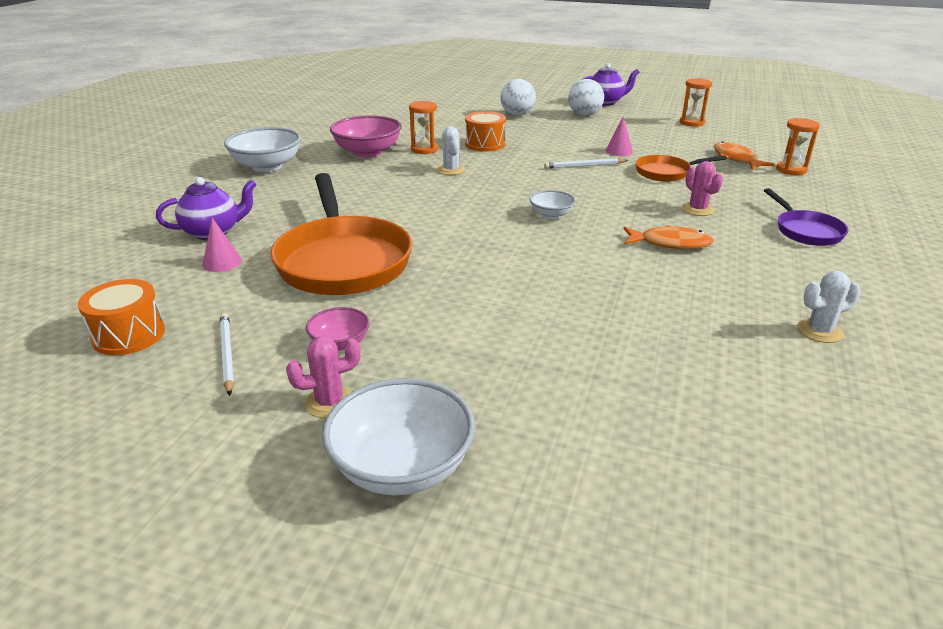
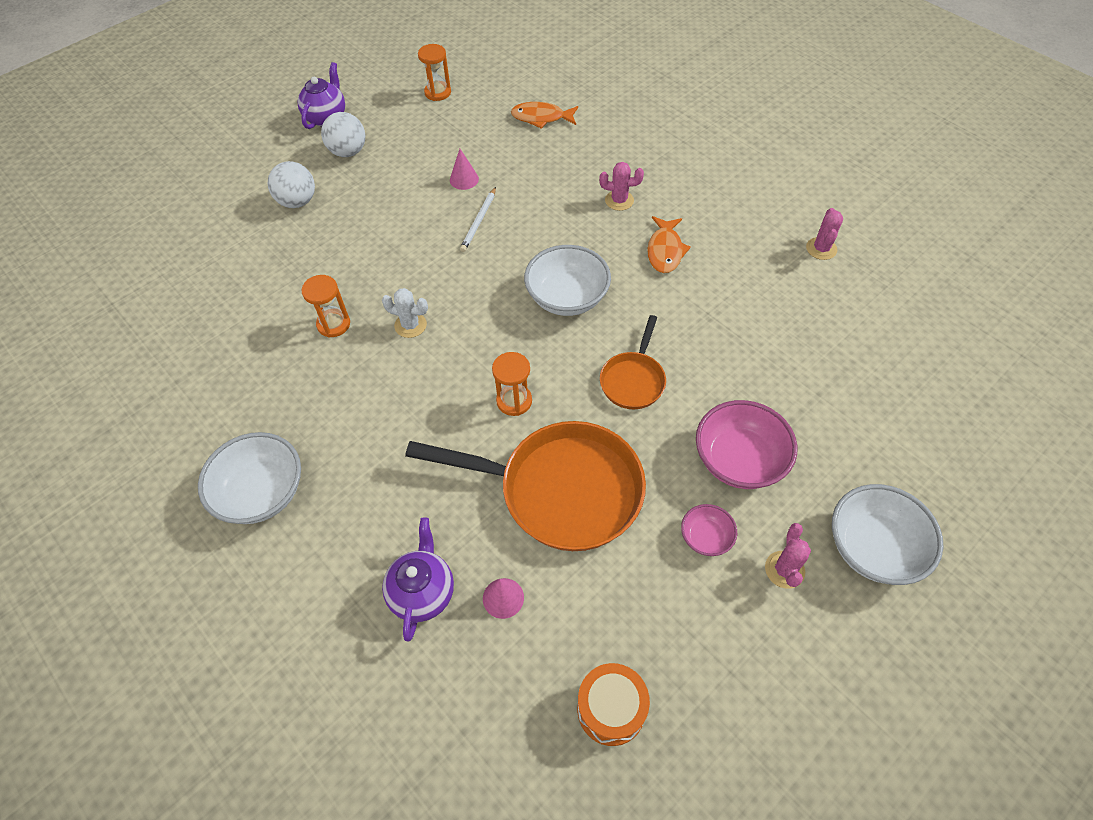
camera: 60 degrees left, 25 degrees up
(227, 354) = (684, 629): white pencil -> none
(367, 152) = (299, 378): pink bowl -> pink bowl (739, 460)
(485, 144) = (362, 267): orange drum -> none
(551, 215) = (567, 297): white bowl -> white bowl, size x1.87
(666, 173) = (536, 177): orange pan -> orange pan (633, 380)
(670, 243) = (665, 251): orange fish -> orange fish turned 150 degrees clockwise
(791, 170) = (587, 102): orange hourglass -> orange hourglass (514, 401)
(806, 231) = (692, 165): purple pan -> none
(819, 331) = (821, 249): white cactus -> pink cactus

